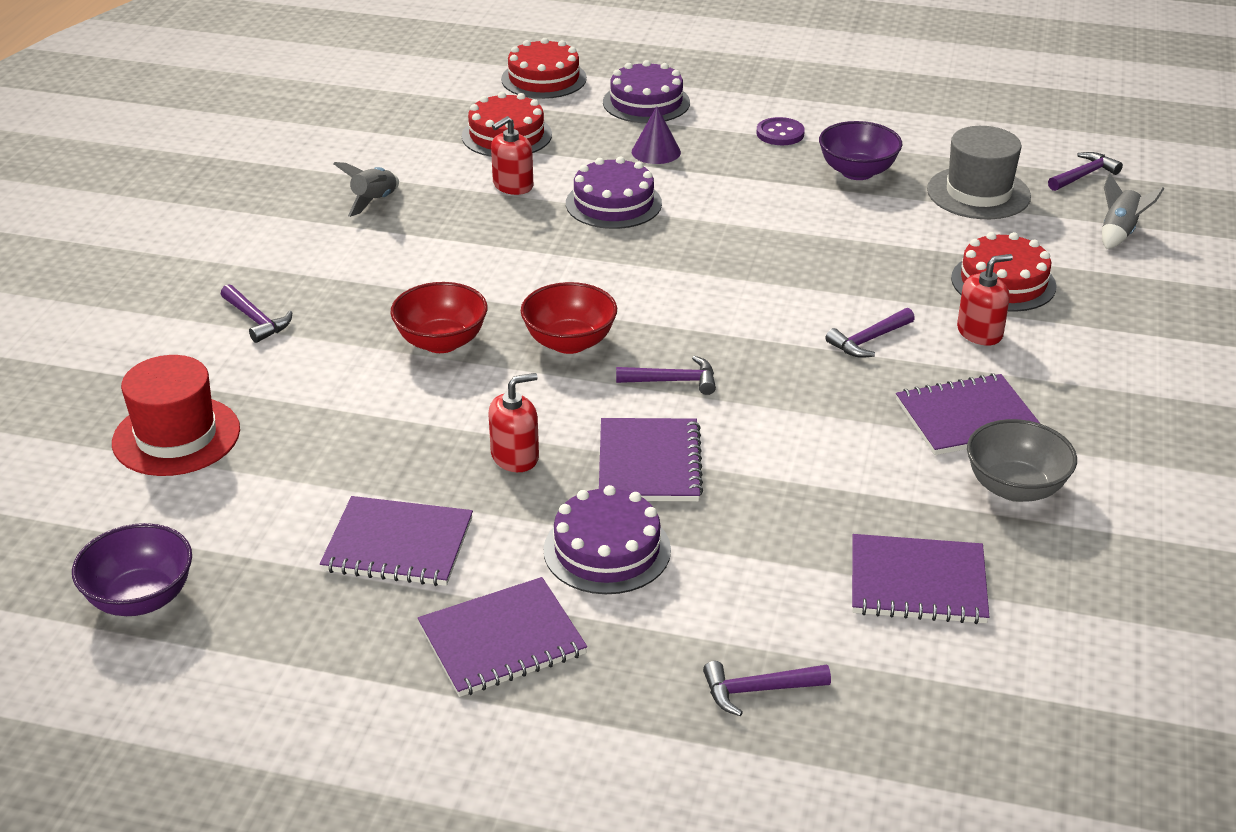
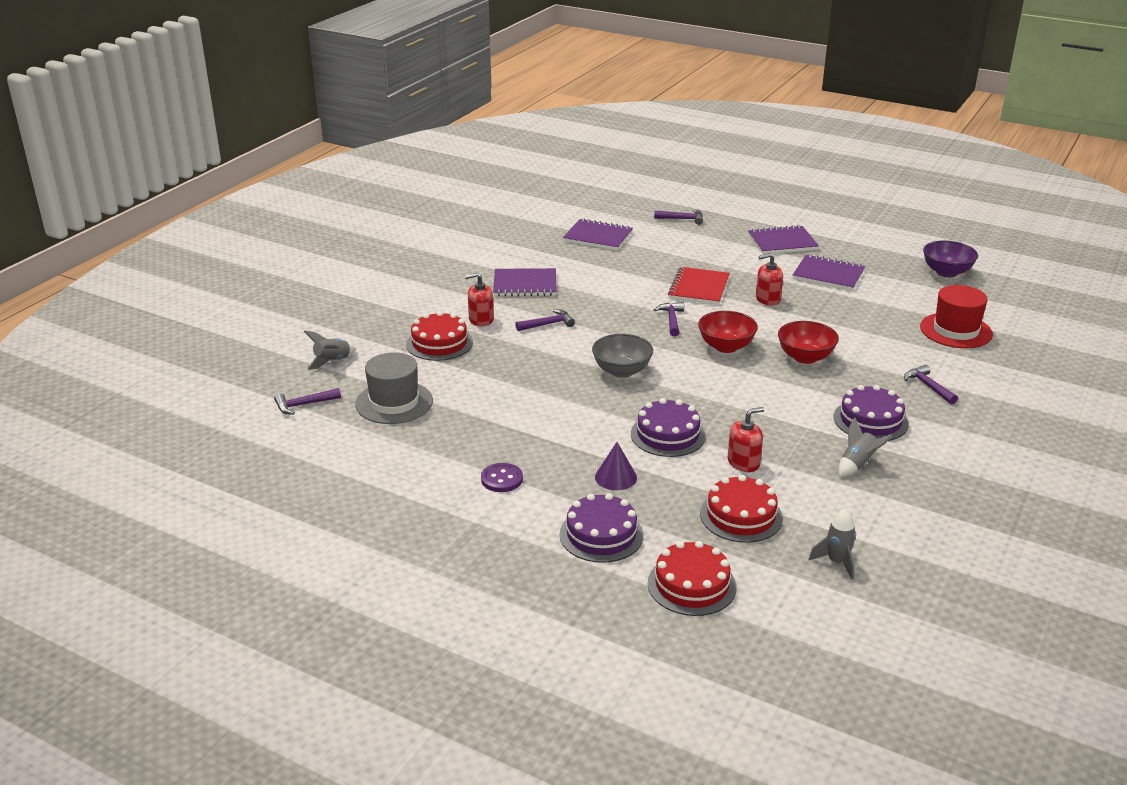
camera: 165 degrees left, 5 degrees down
(404, 111) = (836, 562): none -> grey rocket
(607, 550) = (730, 262): purple cake -> purple cake (870, 420)
(649, 463) = (699, 288): purple notebook -> red notebook
(673, 381) = (671, 320): purple hammer -> purple hammer turned 75 degrees clockwise
(857, 172) = (467, 433): purple bowl -> none
(1015, 488) = (527, 258): grey bowl -> grey bowl (622, 371)

